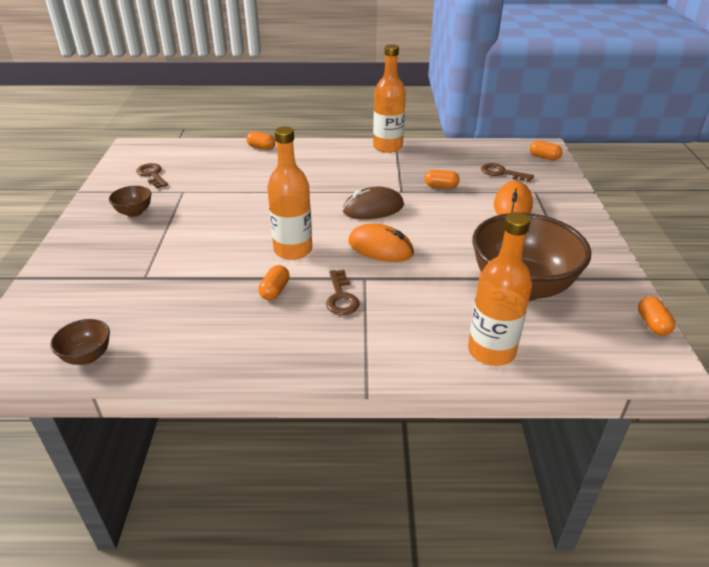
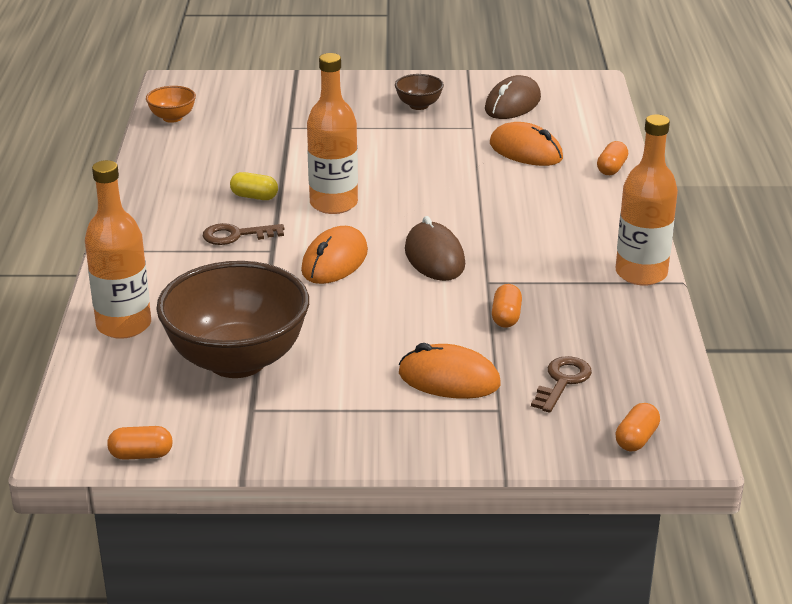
camera: 90 degrees right, 5 degrees down
(87, 356) = (172, 118): brown bowl -> orange bowl
(152, 175) = (512, 104): brown key -> brown mouse
(229, 173) = (526, 151): none -> orange mouse
(275, 291) = (254, 197): orange capsule -> yellow capsule

